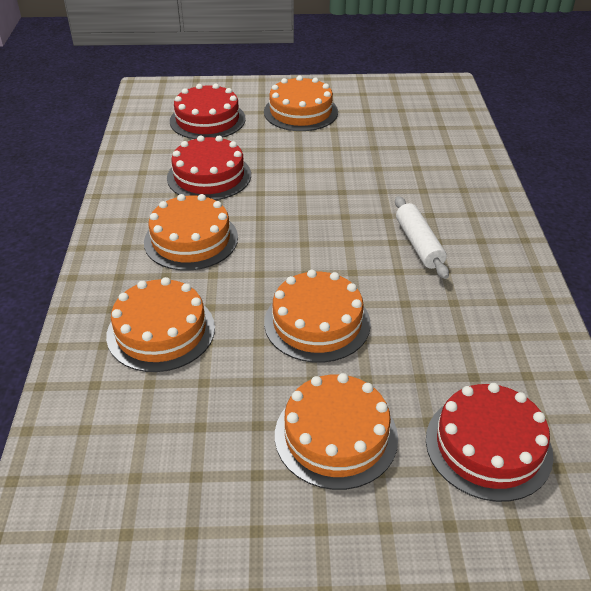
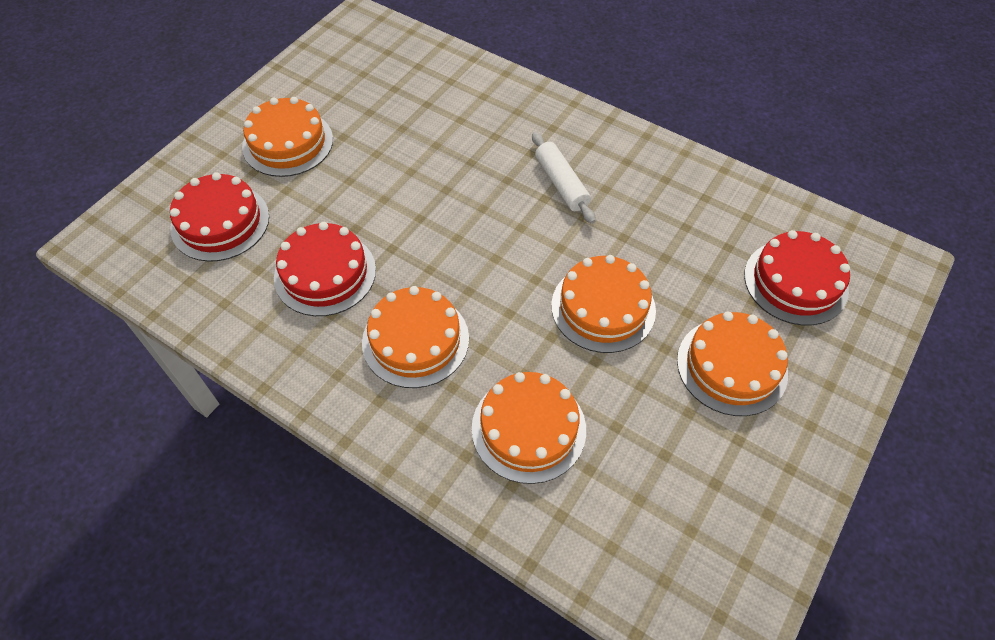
camera: 55 degrees left, 15 degrees up
(419, 244) = (561, 184): white rolling pin -> white rolling pin turned 45 degrees clockwise

